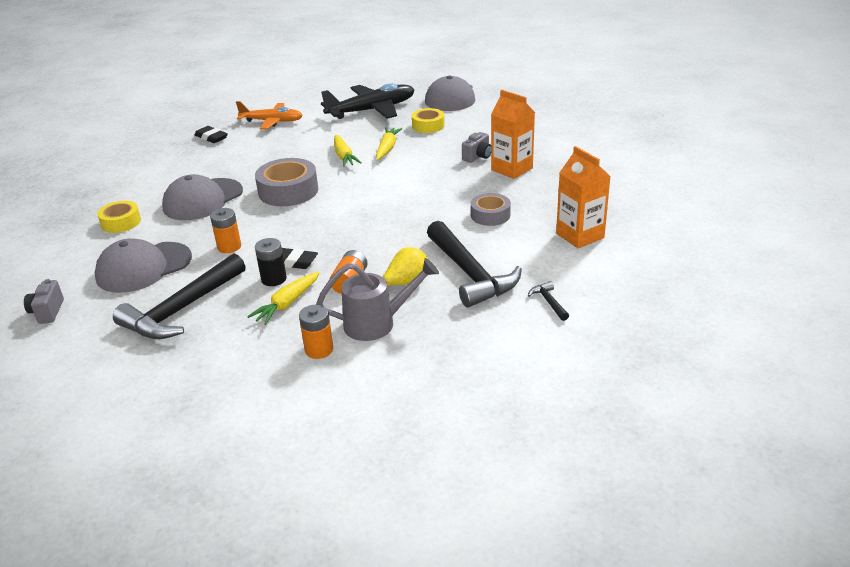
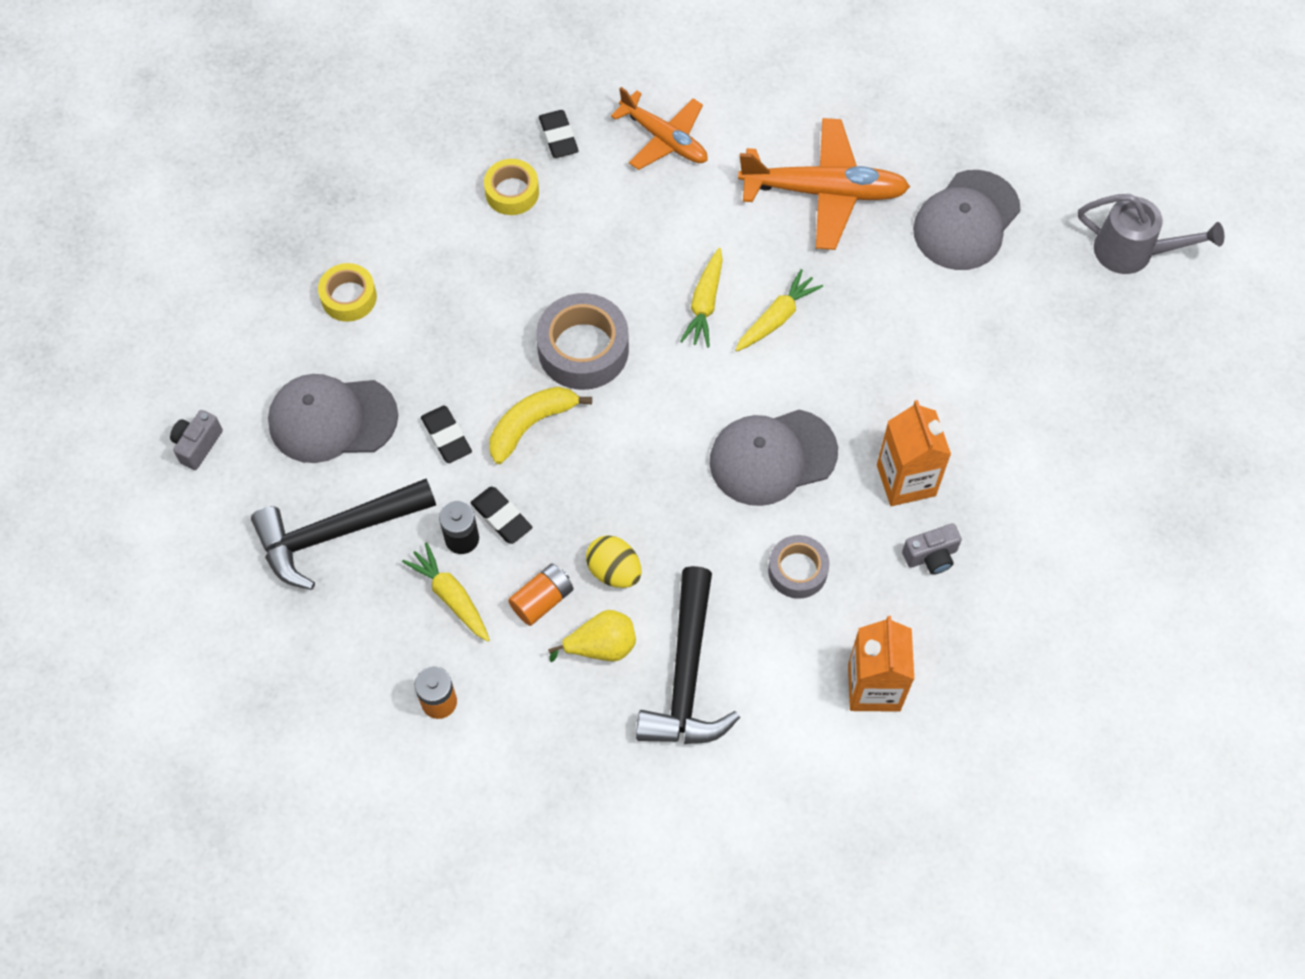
camera: 30 degrees right, 30 degrees up
(203, 200) = (468, 303): grey cap -> grey cap (772, 457)
(229, 247) = (446, 437): orange battery -> black eraser
(280, 224) = (531, 425): none -> yellow banana
(287, 304) = (451, 597): yellow carrot -> yellow carrot turned 75 degrees clockwise
(371, 110) = (823, 191): black plane -> orange plane
(377, 323) = (525, 697): grey watering can -> grey watering can (1132, 252)
(384, 254) = (614, 571): none -> yellow egg
(428, 126) = (874, 289): yellow tape -> yellow tape (512, 192)
(477, 157) = (883, 419): grey camera -> grey camera (931, 556)
(548, 302) = (736, 786): black hammer -> none

